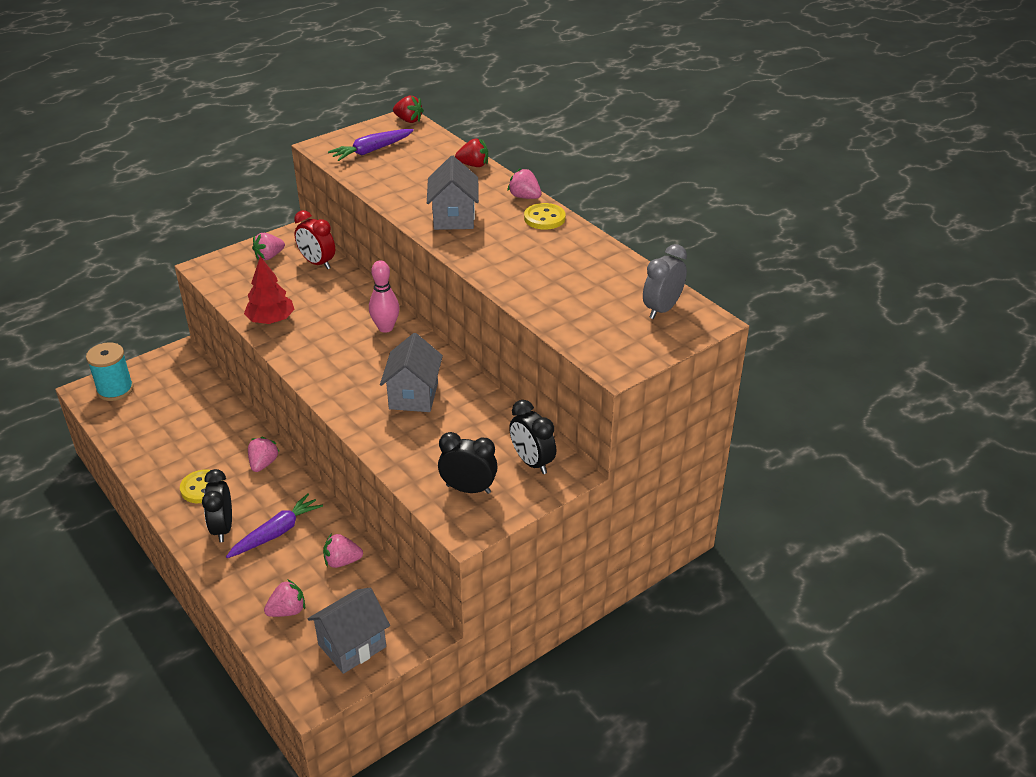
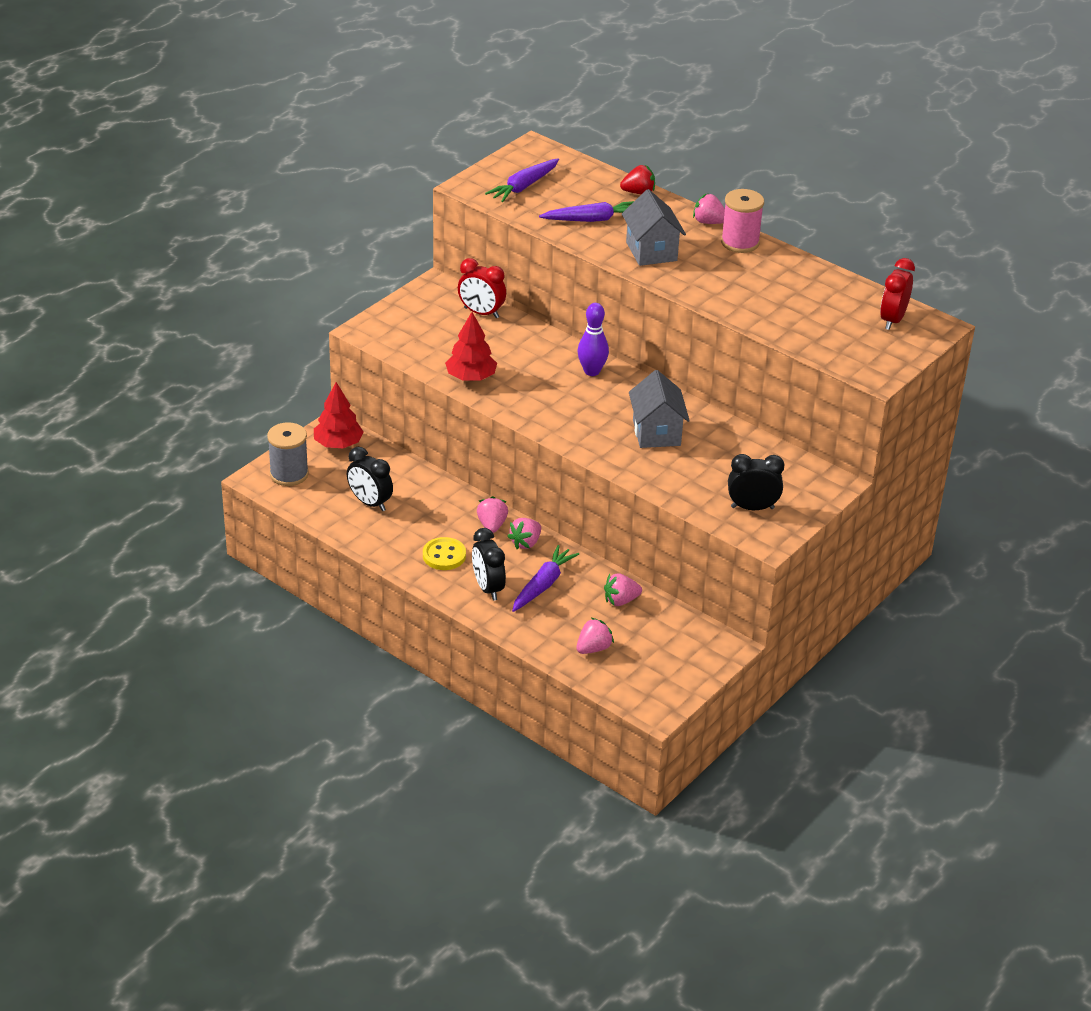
camera: 15 degrees left, 0 degrees up
(115, 390) = (289, 474): turquoise spool -> grey spool
(175, 368) = (338, 444): none -> red tree
(269, 256) = (425, 311): pink strawberry -> pink strawberry (525, 543)
(352, 646) = (669, 667): grey house -> none
(385, 328) = (592, 371): pink bowling pin -> purple bowling pin
(408, 120) = (540, 147): red strawberry -> none
(415, 184) = (591, 219): none -> purple carrot
(532, 462) = (798, 477): black clock -> black clock (370, 503)
(544, 218) = (740, 242): yellow button -> pink spool
(662, 309) = (892, 320): grey clock -> red clock

